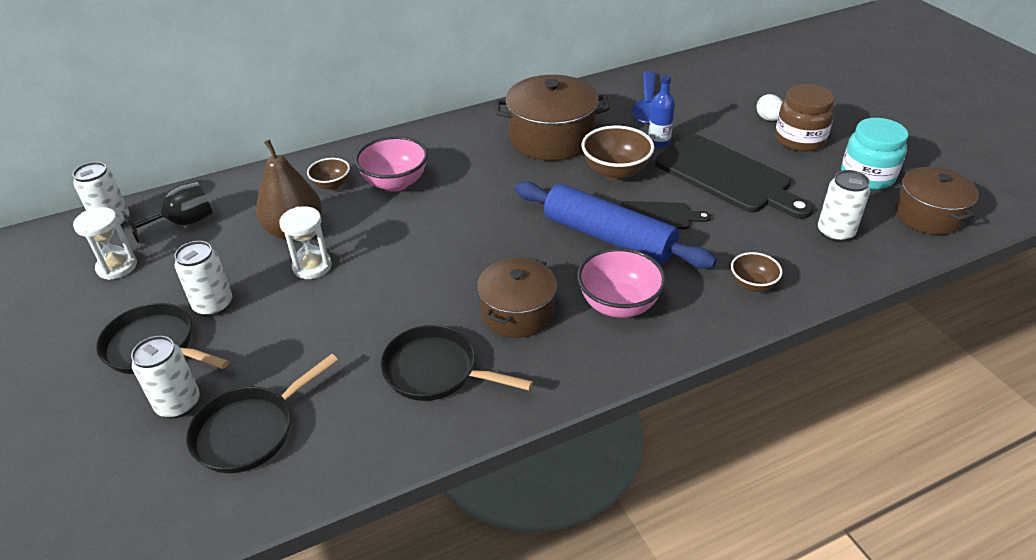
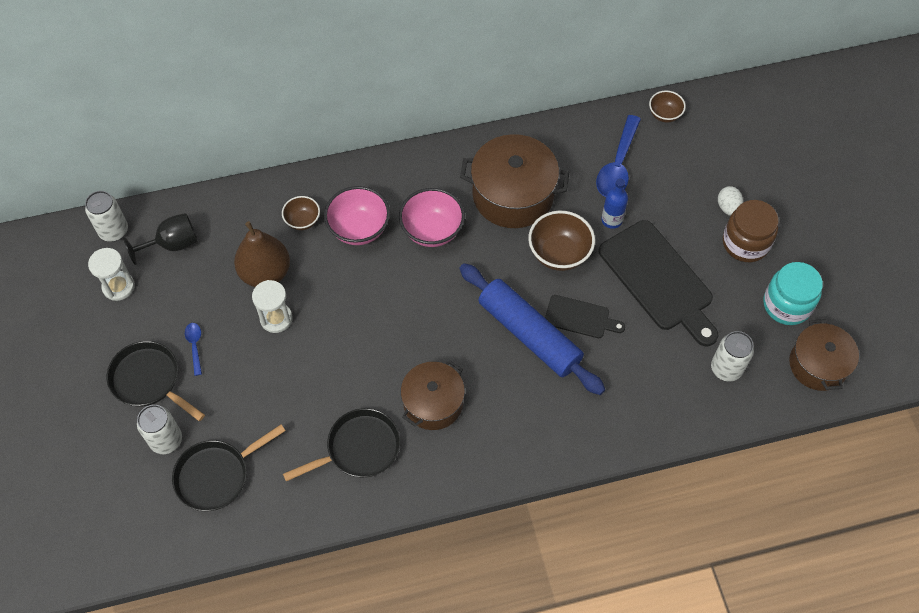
camera: 10 degrees right, 20 degrees up
(213, 305) = (195, 346): white can -> blue spoon
(436, 371) = (359, 449): black pan -> black pan turned 120 degrees clockwise
(618, 304) = (516, 411): pink bowl -> pink bowl (432, 231)
(752, 285) = (631, 413): brown bowl -> brown bowl (664, 115)

